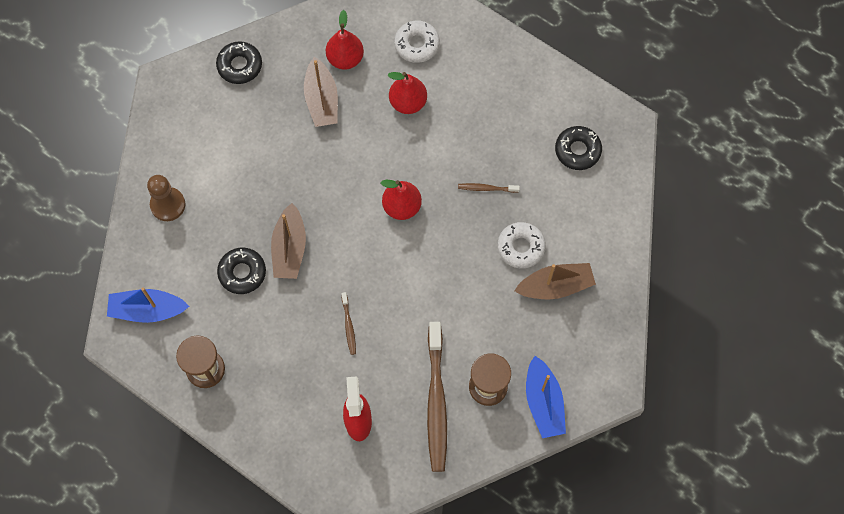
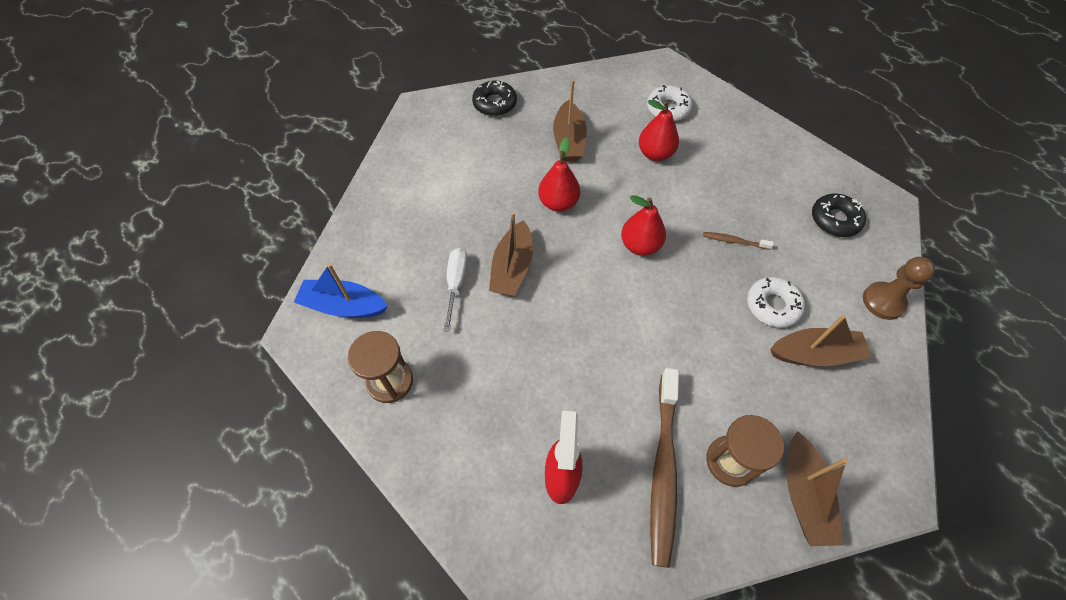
camera: 10 degrees right, 10 degrees down
(168, 205) = (394, 208): brown pawn -> brown pawn (883, 301)
(242, 273) = (456, 284): black donut -> white screwdriver
(345, 58) = (597, 111): red pear -> red pear (558, 203)
(349, 326) = (566, 359): brown toothbrush -> none
(543, 402) = (803, 495): blue boat -> brown boat

